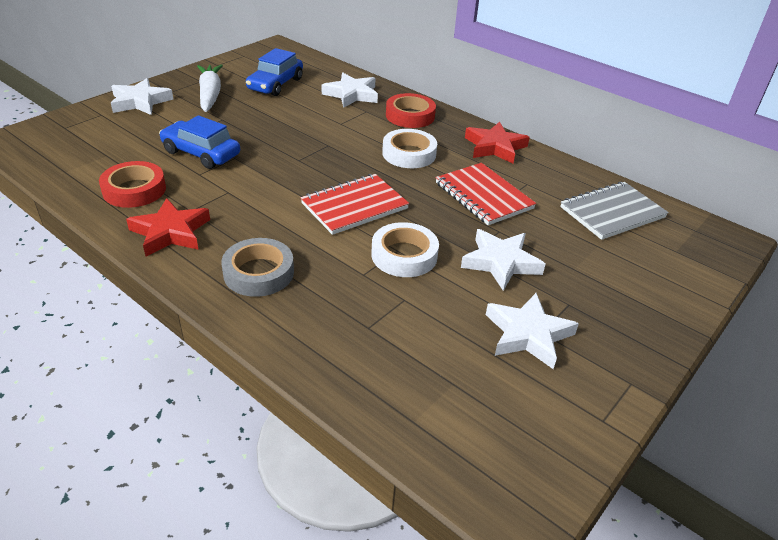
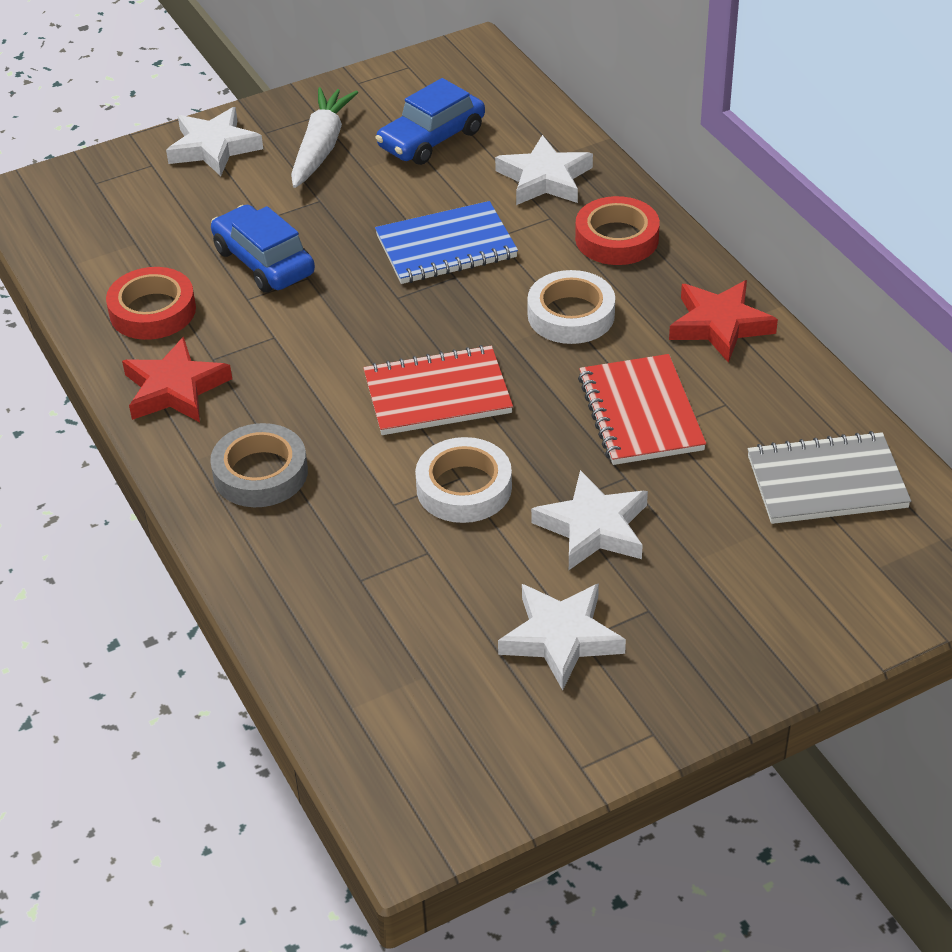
camera: 25 degrees right, 5 degrees up
(314, 131) = (446, 247): none -> blue notebook

